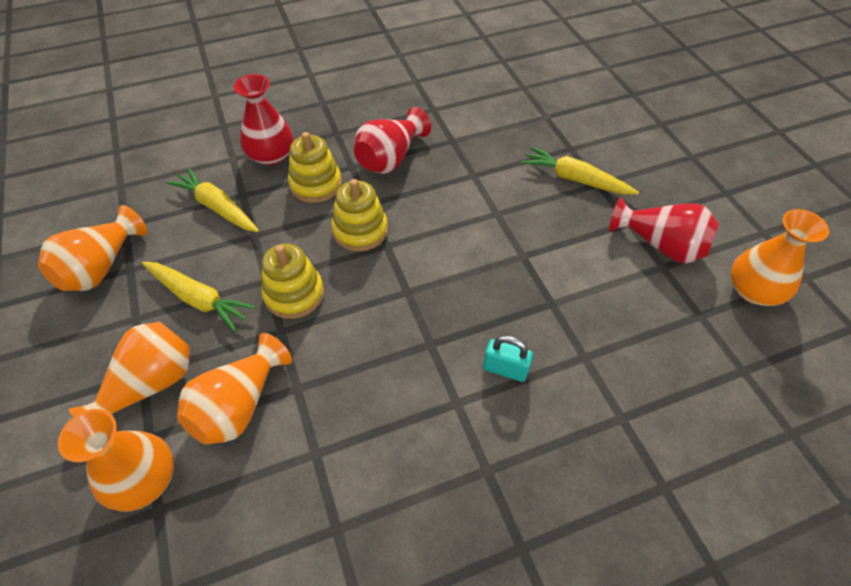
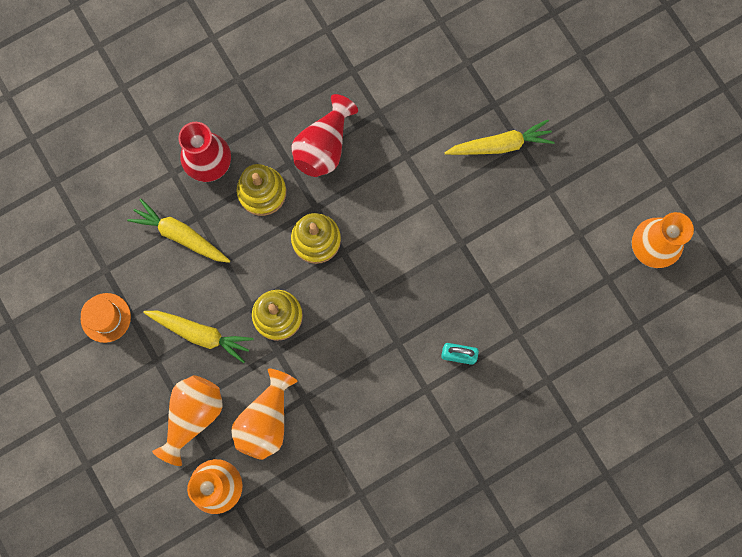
camera: 10 degrees left, 25 degrees up
(101, 267) = (105, 317): orange vase -> orange hat
(575, 179) = (500, 145): yellow carrot -> yellow carrot turned 150 degrees clockwise
(660, 245) = (577, 211): red vase -> none

